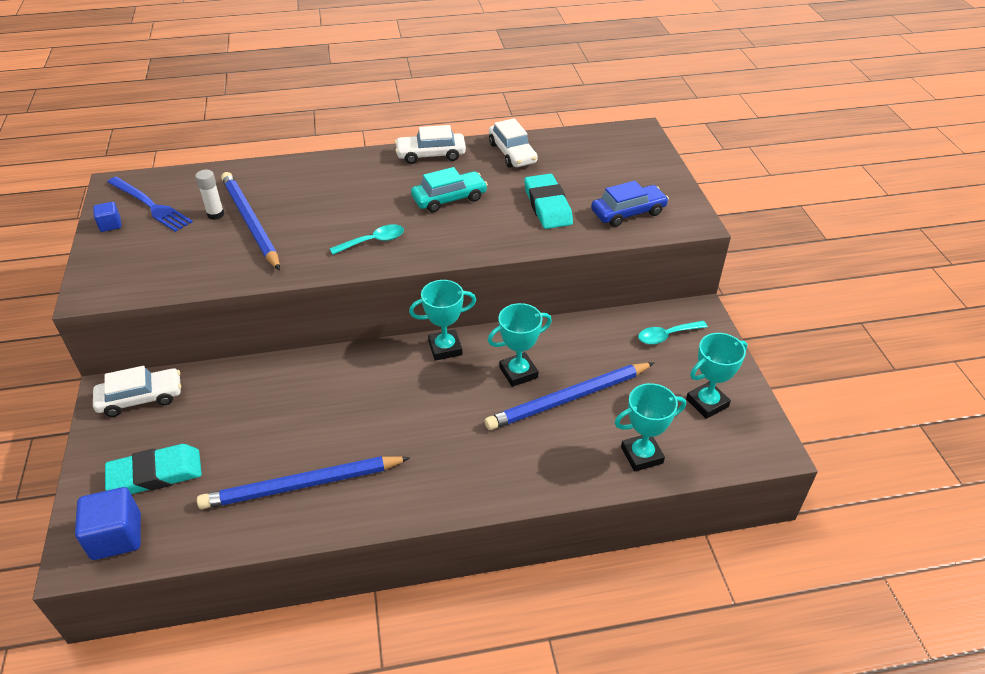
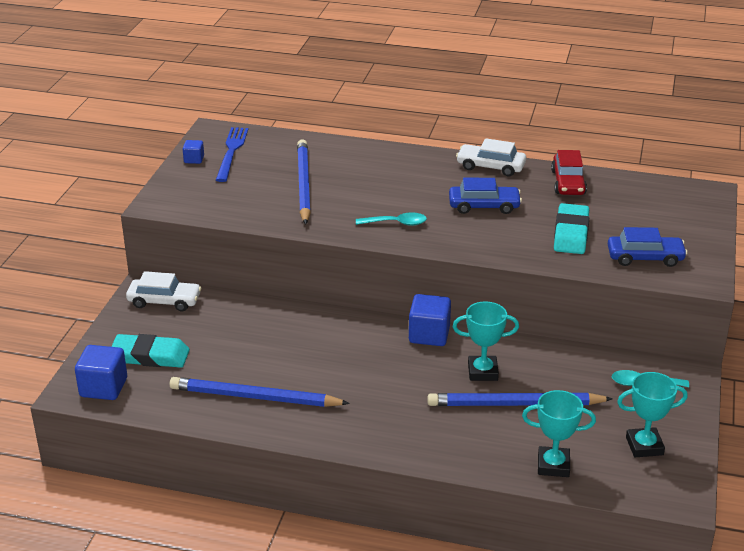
camera: 25 degrees right, 10 degrees down
(150, 205) = (231, 152): blue fork -> blue fork turned 150 degrees counterclockwise
(215, 214) = (279, 171): white glue stick -> none
(445, 348) = (429, 335): turquoise trophy -> blue cube
(449, 199) = (484, 206): turquoise car -> blue car
(512, 153) = (568, 182): white car -> red car

